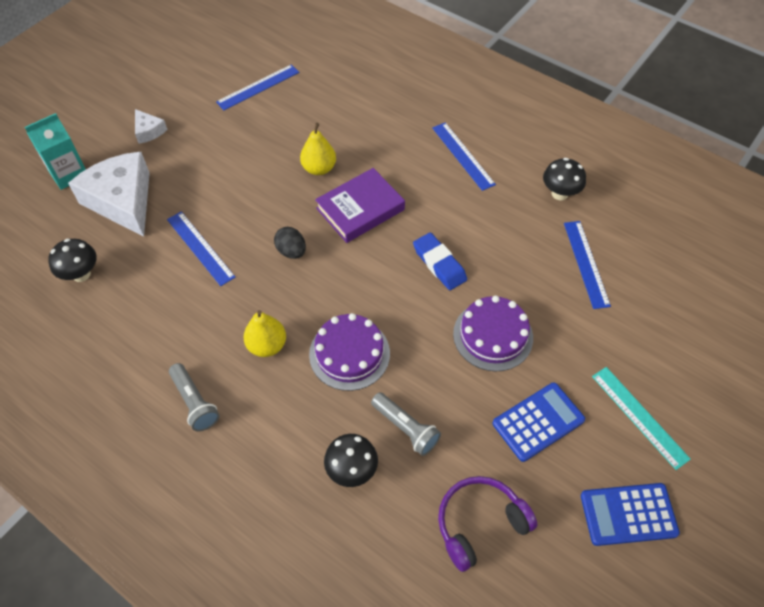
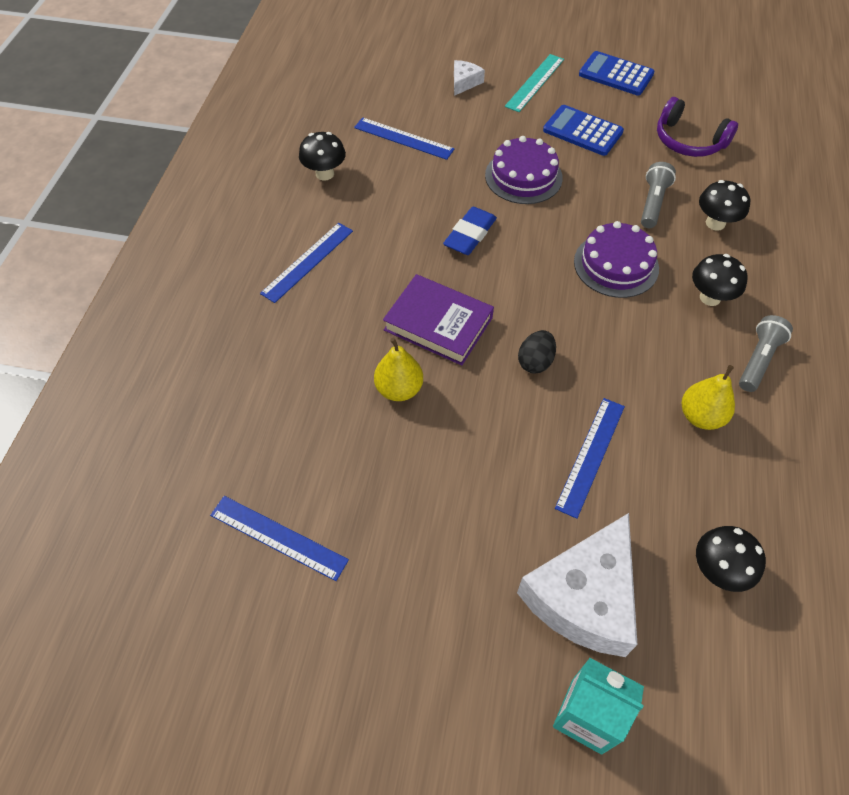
camera: 115 degrees left, 0 degrees up
(149, 131) = (442, 647): white cheese -> white cheese (464, 82)
(267, 345) = (657, 331): yellow pear -> yellow pear (701, 416)
(273, 406) = (710, 297): none -> black mushroom
(586, 263) = (403, 138): blue ruler -> blue ruler turned 60 degrees clockwise
(628, 514) = (616, 74): blue calculator -> blue calculator turned 150 degrees clockwise

